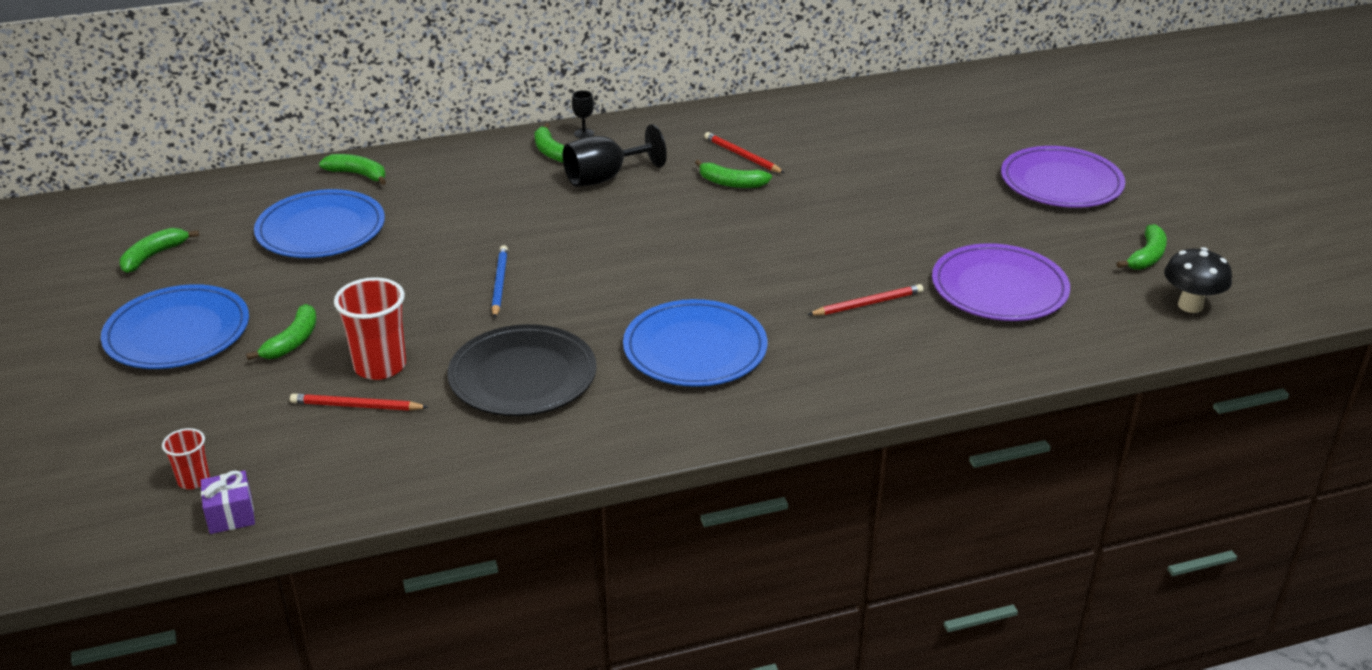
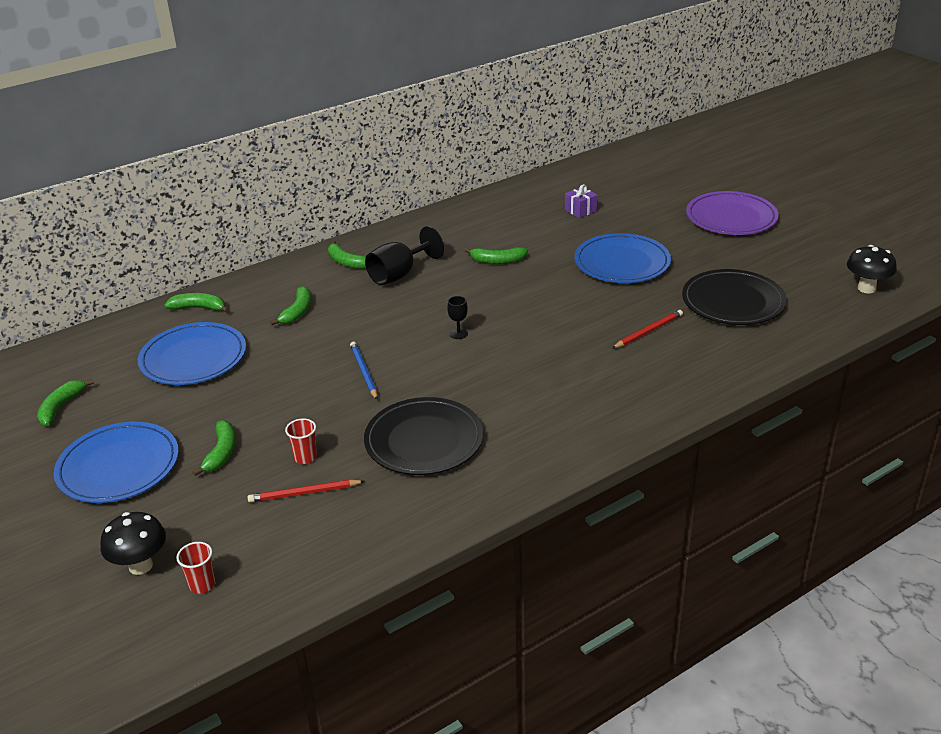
camera: 15 degrees left, 0 degrees up
(142, 445) = (140, 566): none -> black mushroom
(231, 515) = (250, 605): purple gift -> purple gift (580, 210)
(380, 366) = (305, 457): red cup -> red cup, size x0.54
(584, 133) = (363, 243): black goblet -> black goblet (458, 334)
(695, 349) = (543, 391): blue plate -> blue plate (622, 263)
(742, 156) = (494, 239): red pencil -> none
(999, 288) = (733, 302): purple plate -> black plate
(1146, 256) = (818, 259): green banana -> green banana (297, 312)

